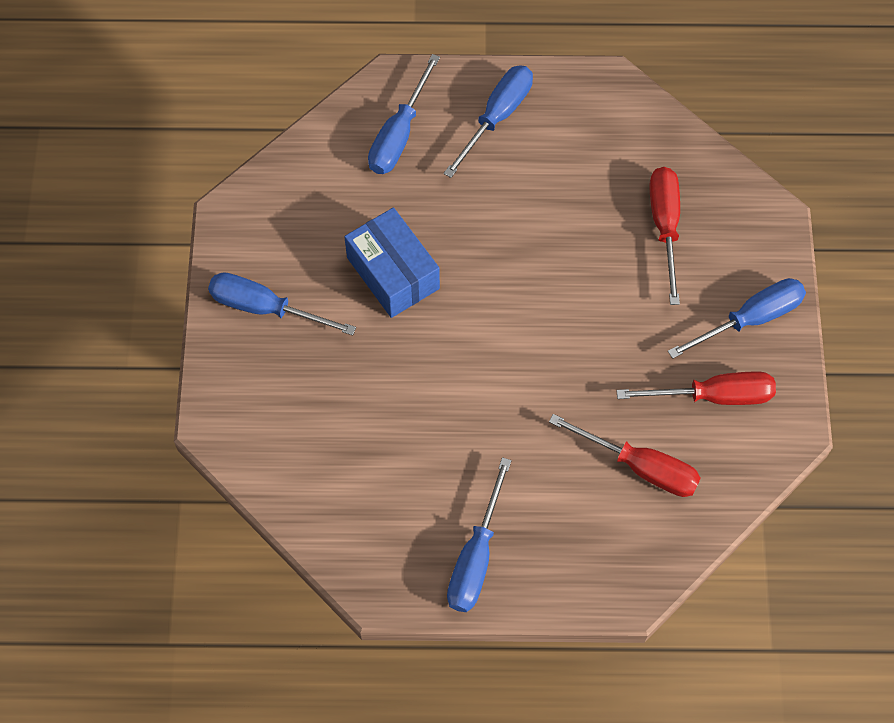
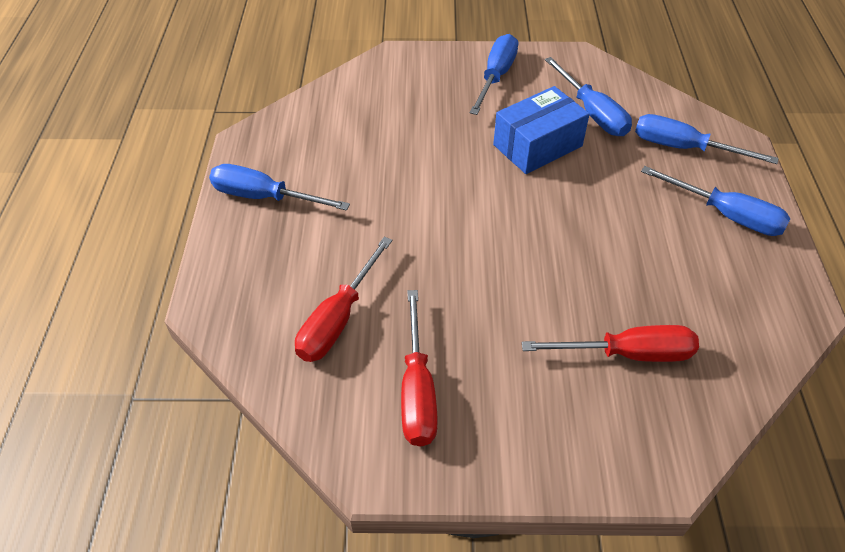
camera: 90 degrees right, 15 degrees down
(750, 319) = (517, 434): blue screwdriver -> blue screwdriver (592, 113)

